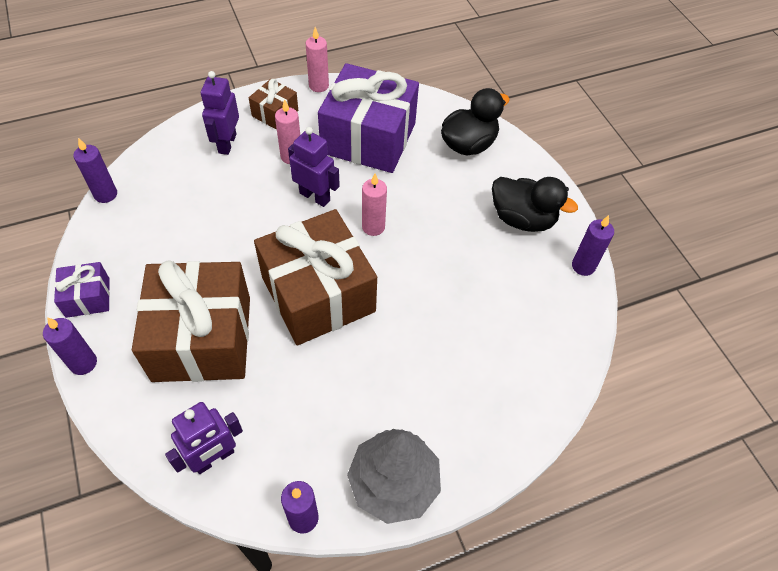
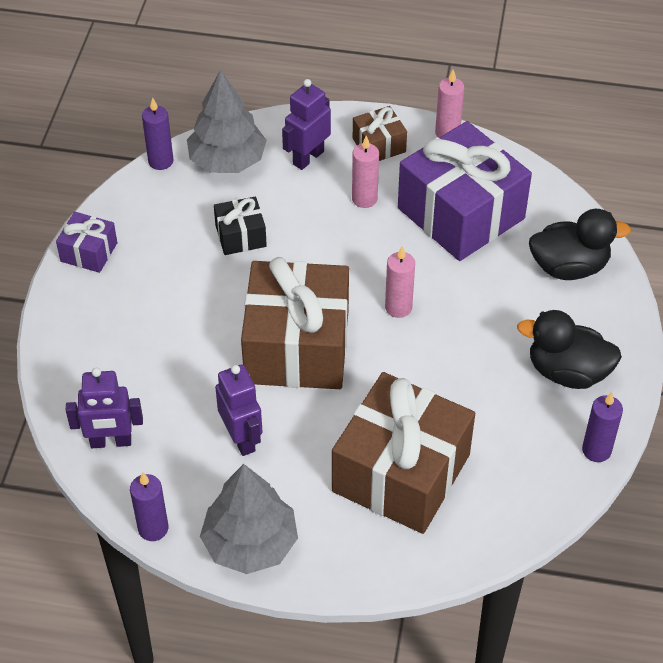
camera: 35 degrees right, 5 degrees down
(83, 363) = (52, 308): purple candle -> none
(162, 171) = (227, 160): none -> grey tree
(202, 338) = (165, 336): brown gift -> brown gift (401, 473)
(213, 226) = (240, 236): none -> black gift
(315, 196) = (360, 250): purple robot -> purple robot (242, 438)
(522, 219) = (567, 372): black duck -> black duck turned 135 degrees clockwise

